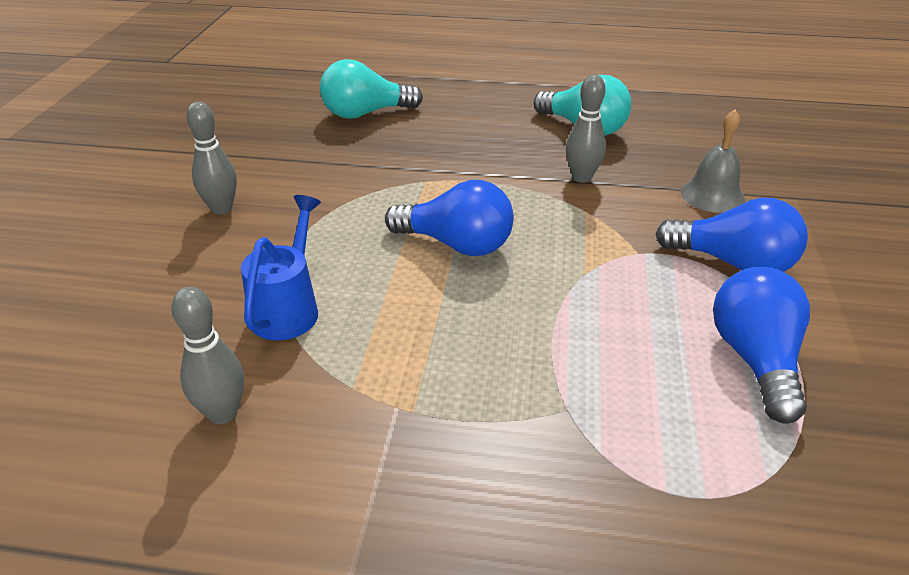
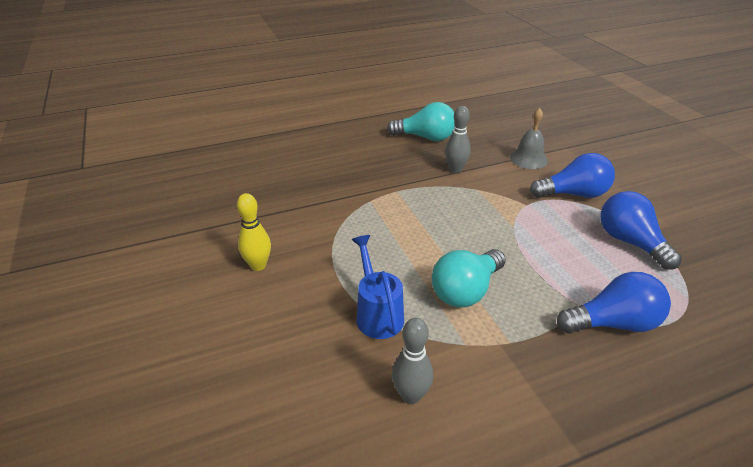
camera: 30 degrees left, 0 degrees up
(221, 209) = (258, 265): grey bowling pin -> yellow bowling pin
(366, 113) = (283, 166): turquoise light bulb -> turquoise light bulb (466, 291)
(456, 244) = (431, 234): blue light bulb -> blue light bulb (613, 323)

